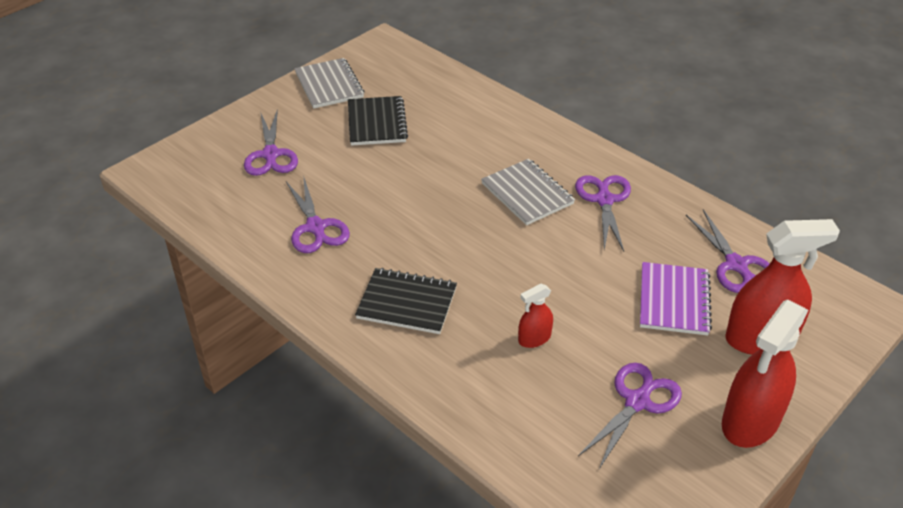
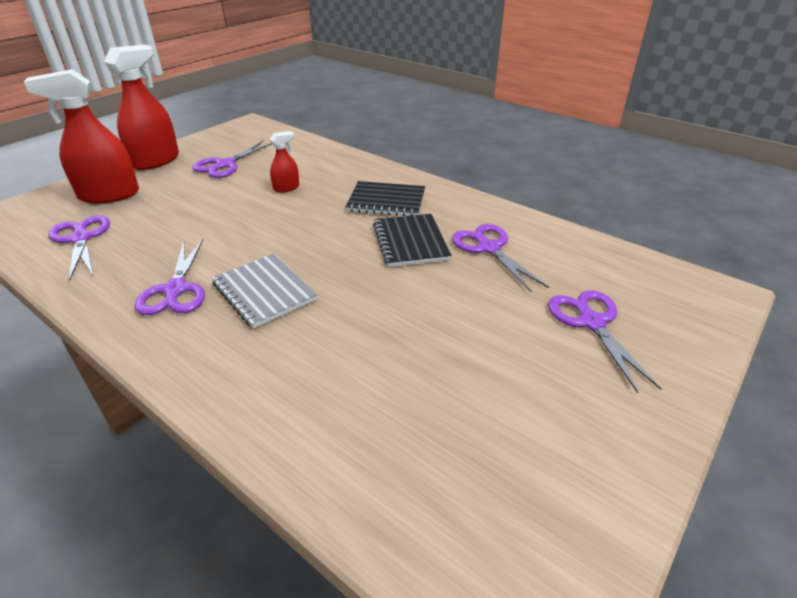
camera: 175 degrees right, 5 degrees down
(329, 85) = (589, 466): grey notebook -> none
(377, 123) = (471, 383): black notebook -> black notebook (410, 242)
(674, 300) = (161, 212): purple notebook -> none

